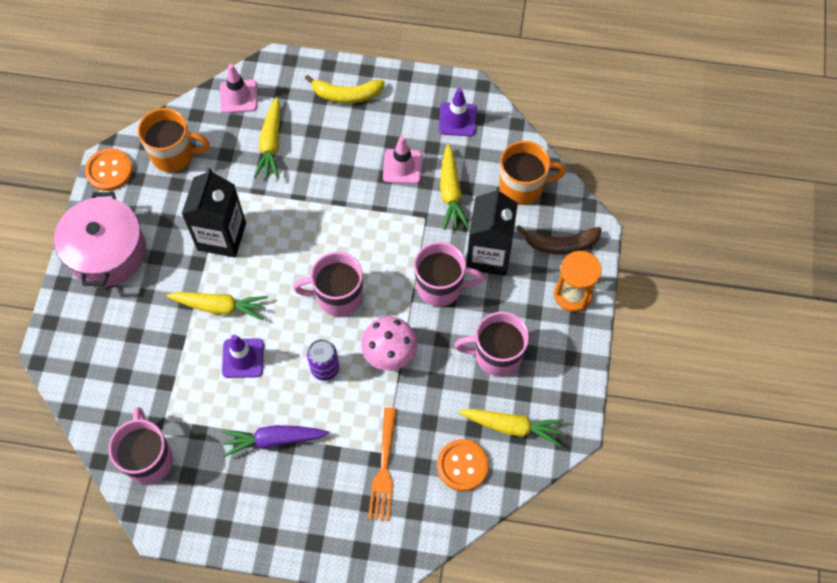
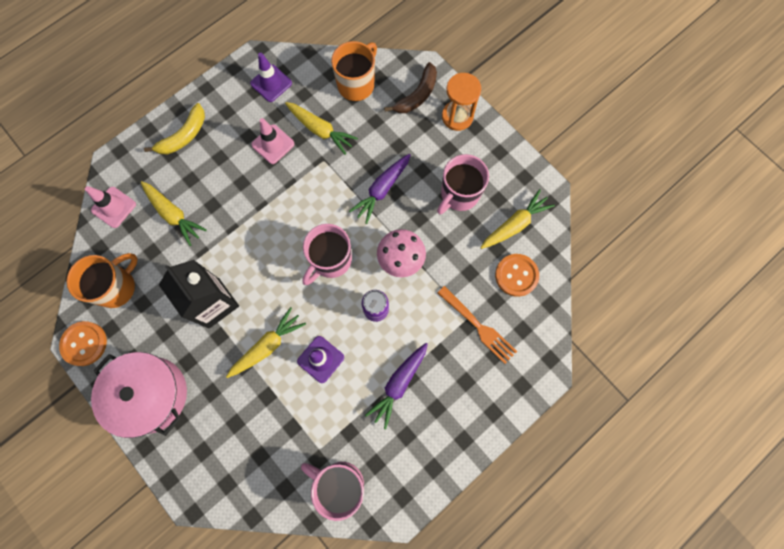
camera: 50 degrees left, 10 degrees up
(441, 286) = (382, 190): pink mug -> purple carrot
(488, 255) = (385, 143): black carton -> none

